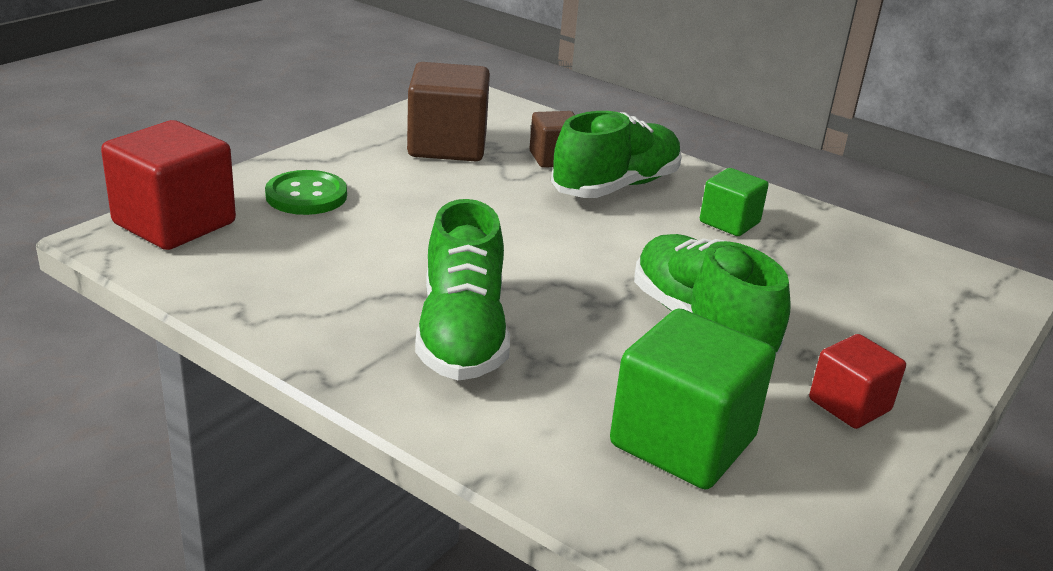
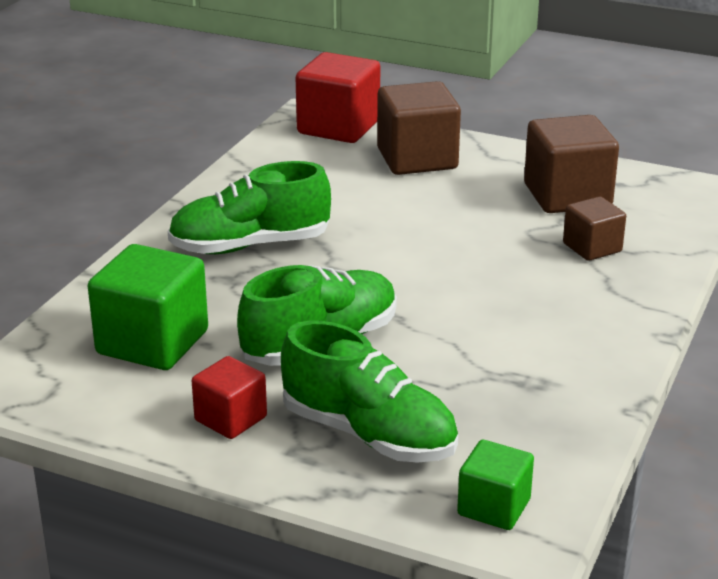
camera: 80 degrees right, 0 degrees up
(306, 196) = (417, 159): green button -> brown cube
(616, 186) = (558, 284): green shoe -> green shoe (369, 434)
(729, 222) = (532, 350): green cube -> green cube (494, 507)

